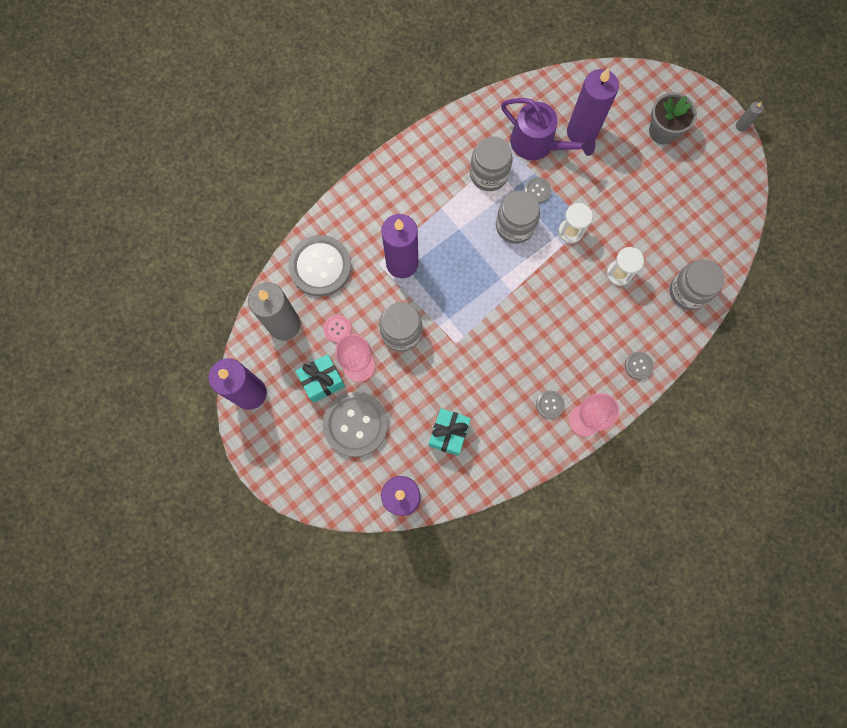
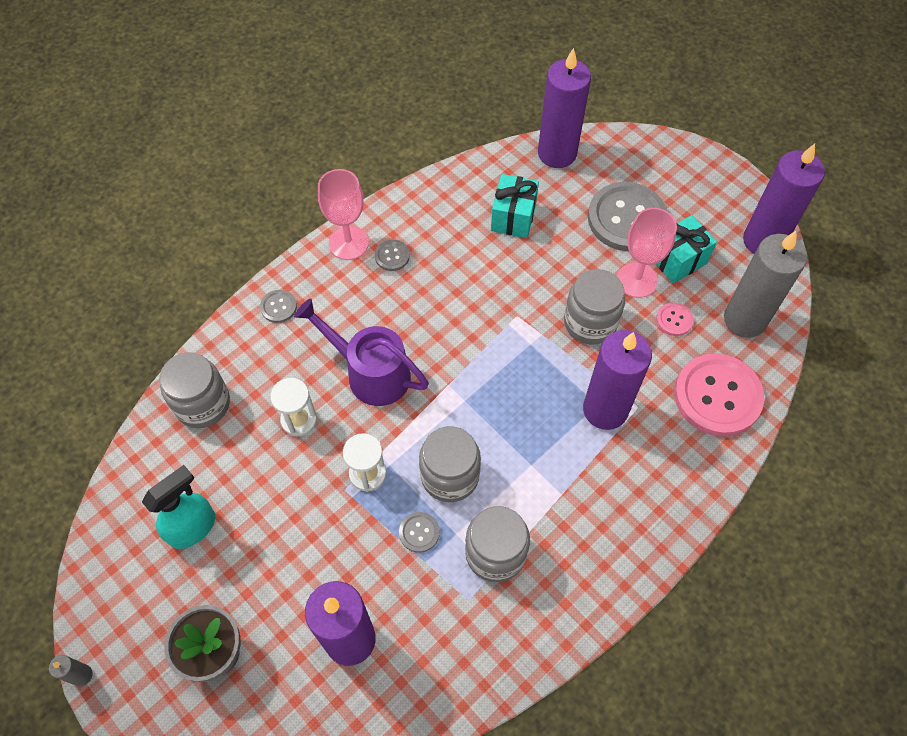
camera: 175 degrees right, 15 degrees down
(320, 266) = (717, 396): grey button -> pink button
(538, 144) = (421, 611): purple watering can -> purple watering can (370, 373)
(685, 206) = (193, 527): none -> turquoise spray bottle

